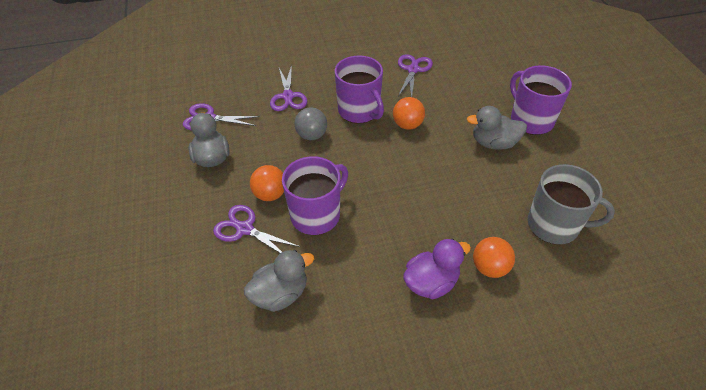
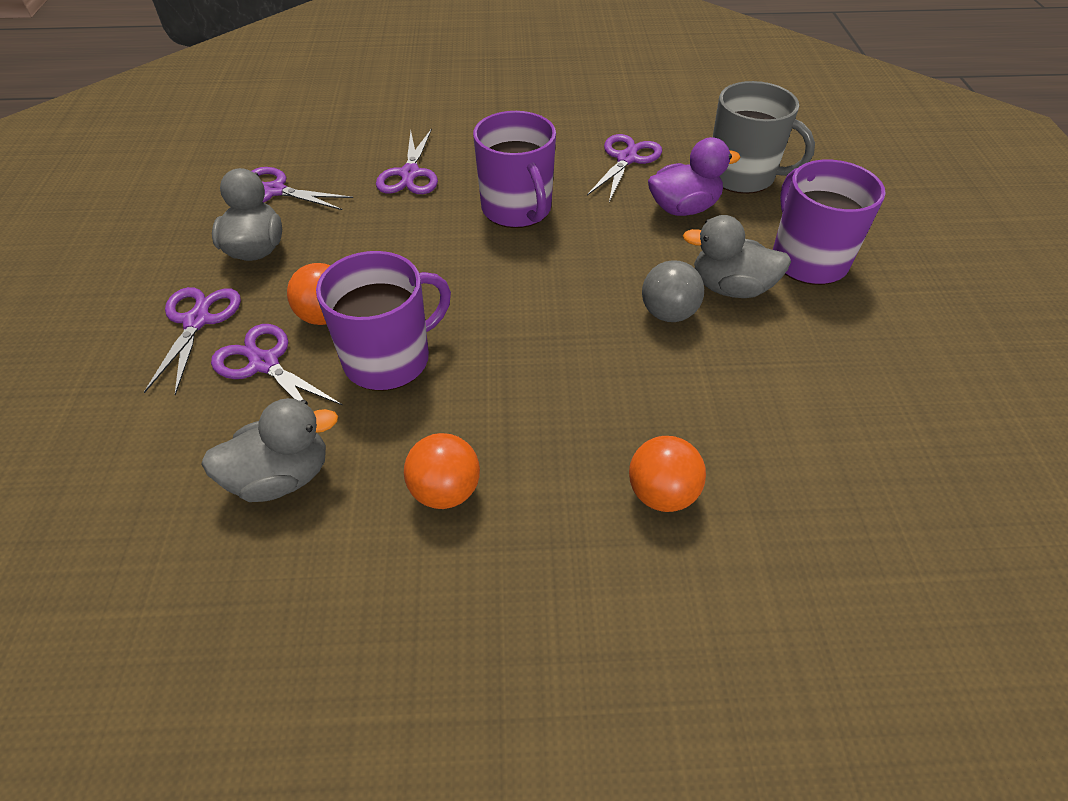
camera: 10 degrees right, 0 degrees up
(194, 209) = (197, 321): none -> purple scissors
(312, 135) = (426, 236): grey ball -> grey ball (668, 313)
(407, 125) = (590, 240): orange ball -> orange ball (445, 491)
(431, 283) = (547, 502): purple duck -> purple duck (683, 208)
(554, 225) = (803, 439): grey mug -> grey mug (742, 176)

